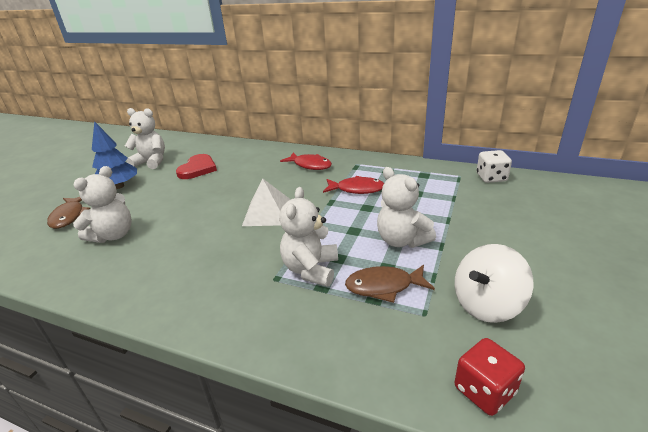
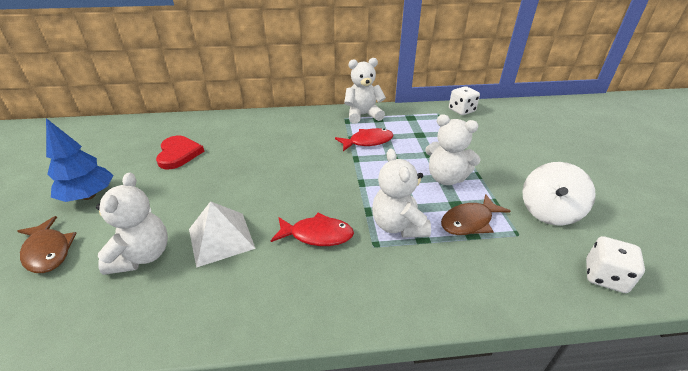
camera: 30 degrees left, 5 degrees up
(151, 162) = (107, 157): white teddy bear -> white teddy bear (363, 115)
(268, 213) = (306, 183): white pyramid -> white pyramid (221, 238)
(310, 165) = (302, 127): red fish -> red fish (317, 235)
(484, 390) = (605, 276): red dice -> white dice

